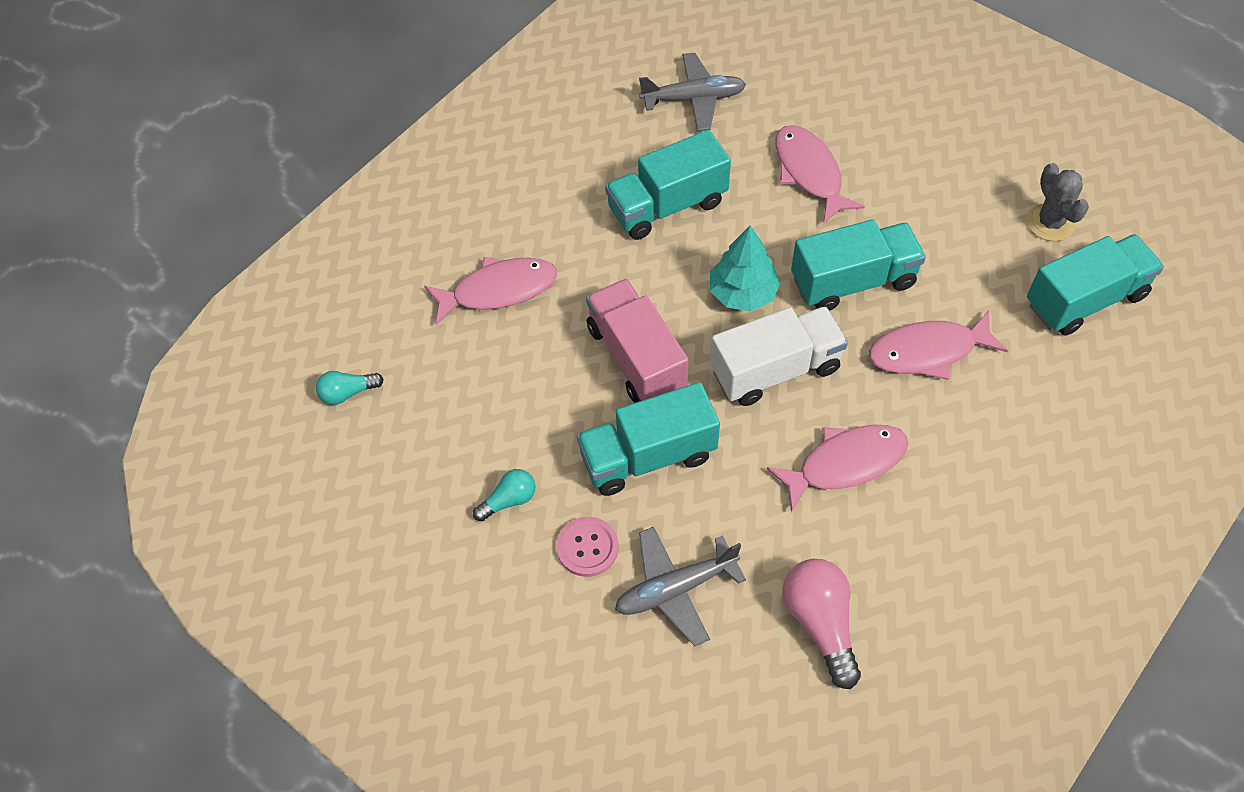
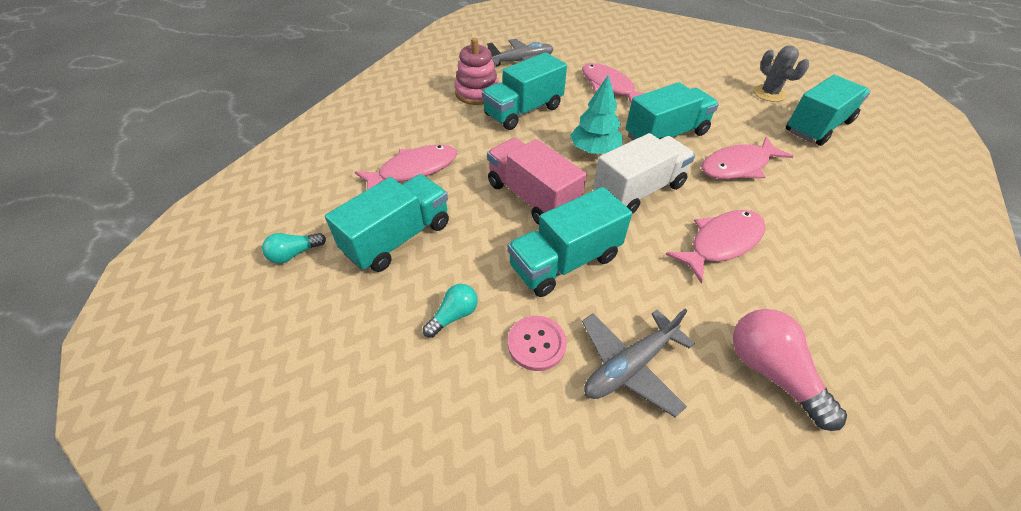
camera: 15 degrees left, 10 degrees down
(464, 391) = (398, 238): none -> turquoise truck
(610, 159) = (477, 93): none -> pink stacking toy

